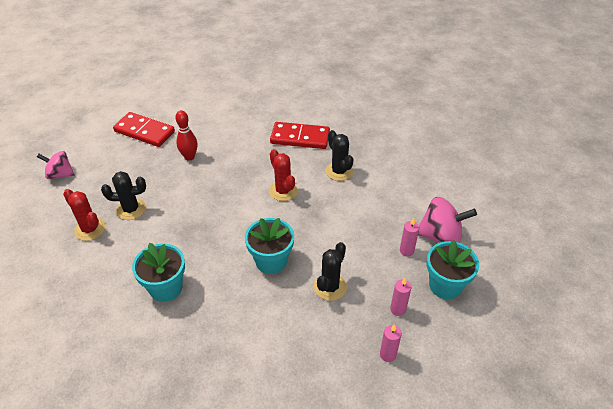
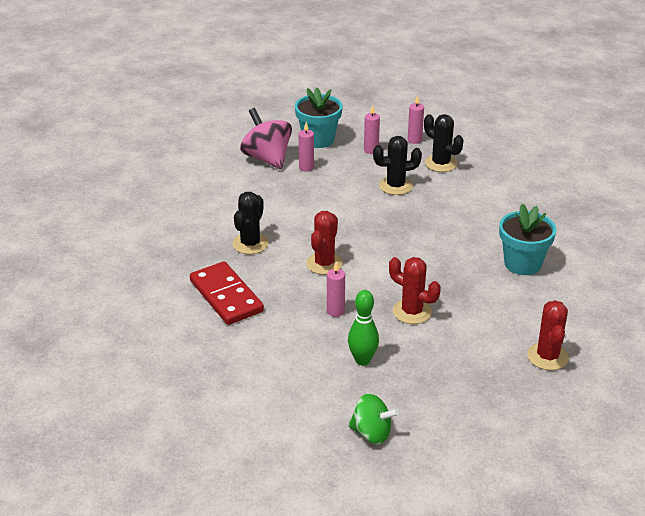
camera: 130 degrees left, 10 degrees down
(60, 174) = (530, 448): pink spinning top -> none
(131, 209) = (487, 348): black cactus -> black cactus (441, 163)
(144, 131) = (371, 433): red domino -> green spinning top
(189, 157) = (362, 360): red bowling pin -> green bowling pin
(196, 199) = (412, 312): none -> red cactus
(237, 170) = (335, 311): none -> pink candle
(271, 261) = (414, 226): turquoise flower pot -> none

